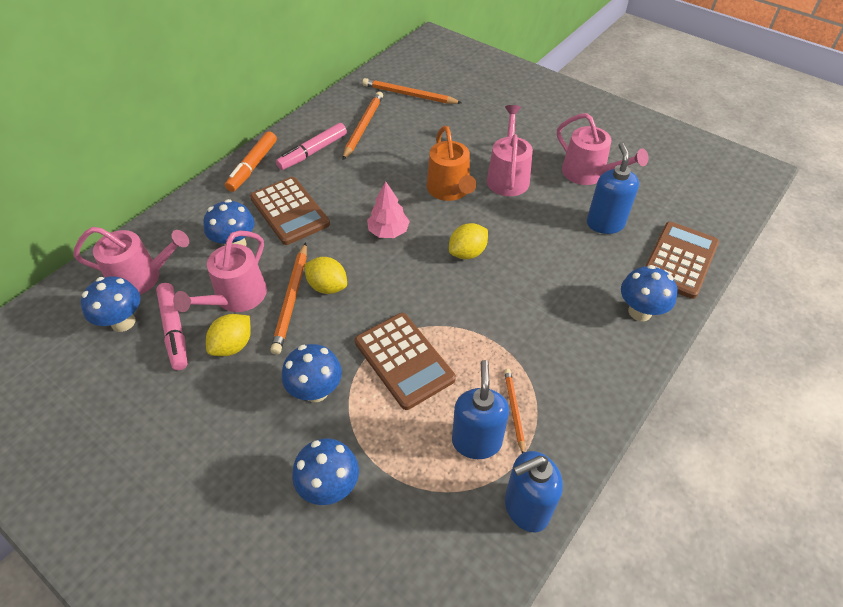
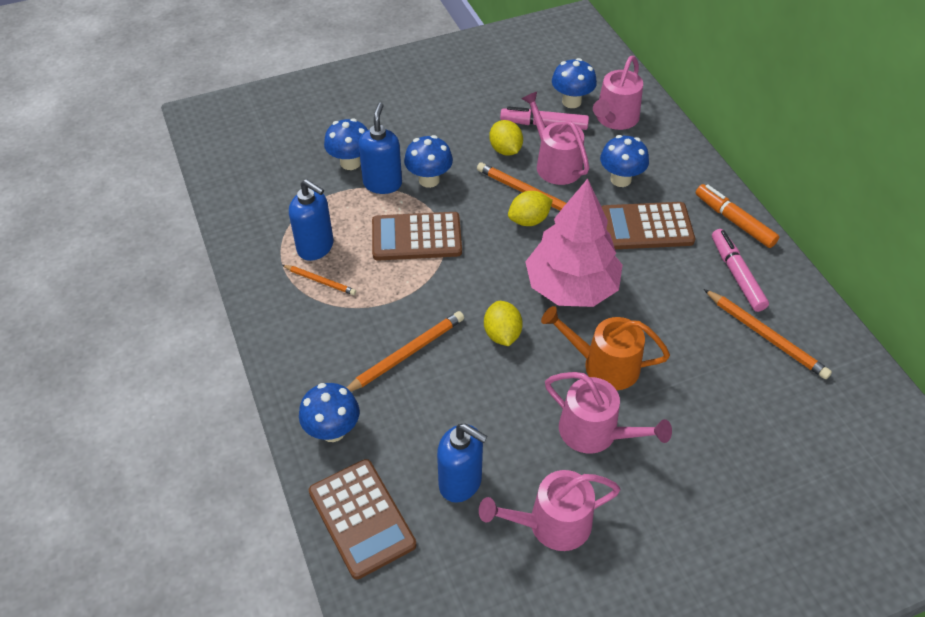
camera: 120 degrees right, 0 degrees up
(388, 231) = (571, 287): pink tree -> pink tree, size x2.04
(409, 95) = (821, 413): orange pencil -> orange pencil (406, 354)
(526, 508) = (249, 249): blue soap dispenser -> blue soap dispenser (382, 183)

